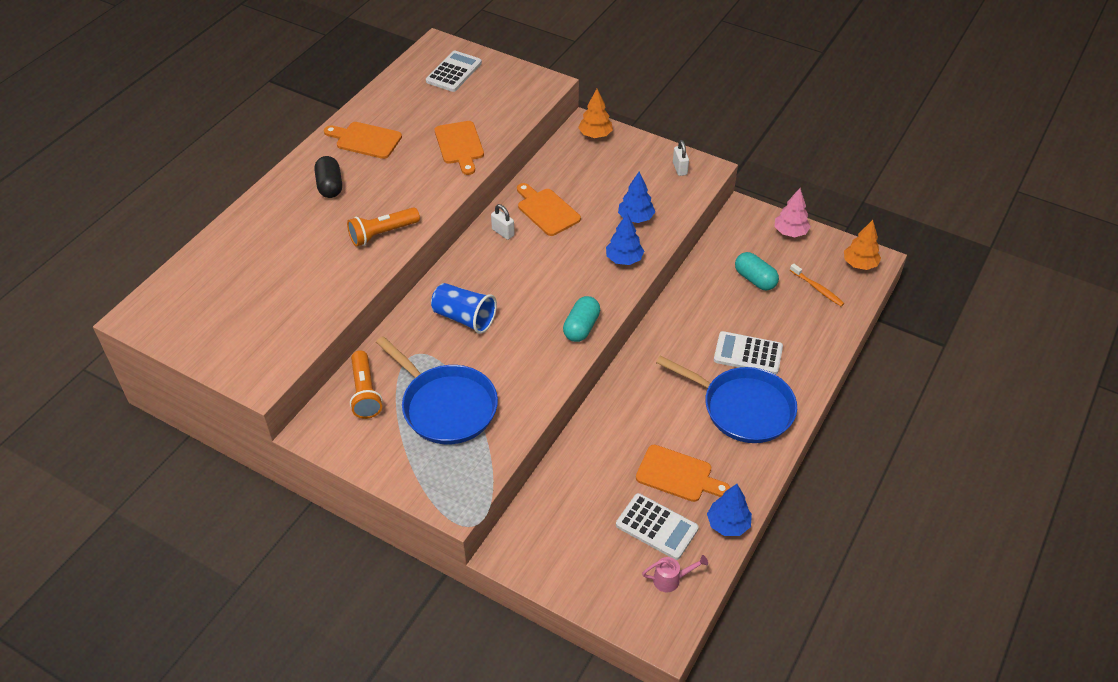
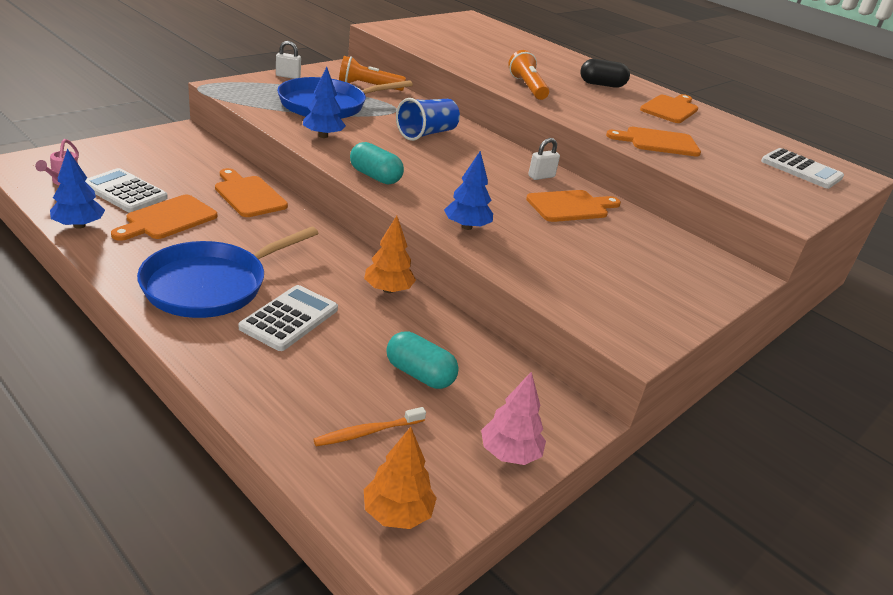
camera: 100 degrees right, 15 degrees down
(595, 135) = (720, 275): orange tree -> orange tree (388, 289)
(601, 442) = (248, 195): none -> orange cutting board
(635, 218) = (539, 255): blue tree -> blue tree (323, 136)
(656, 527) = (125, 192): white calculator -> white calculator turned 75 degrees clockwise
(679, 168) = (638, 320): white padlock -> white padlock (288, 76)
(755, 279) = (419, 374): turquoise capsule -> turquoise capsule turned 60 degrees clockwise

